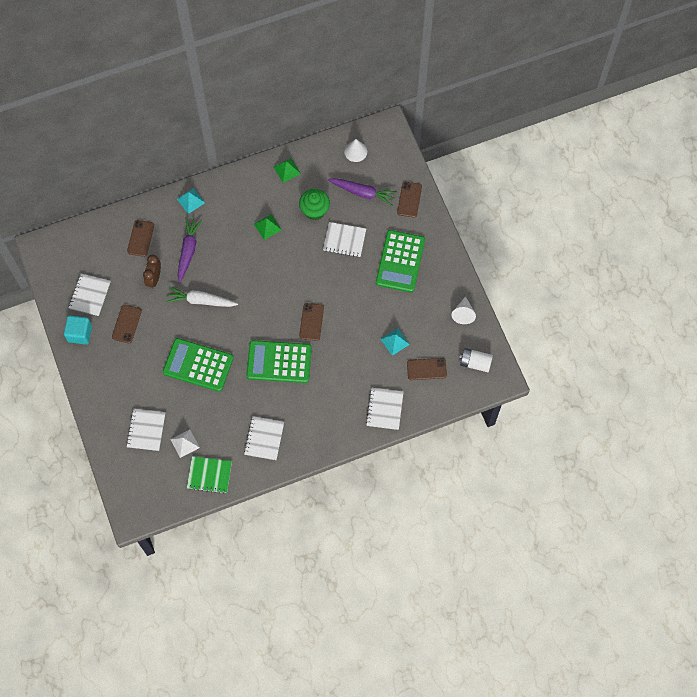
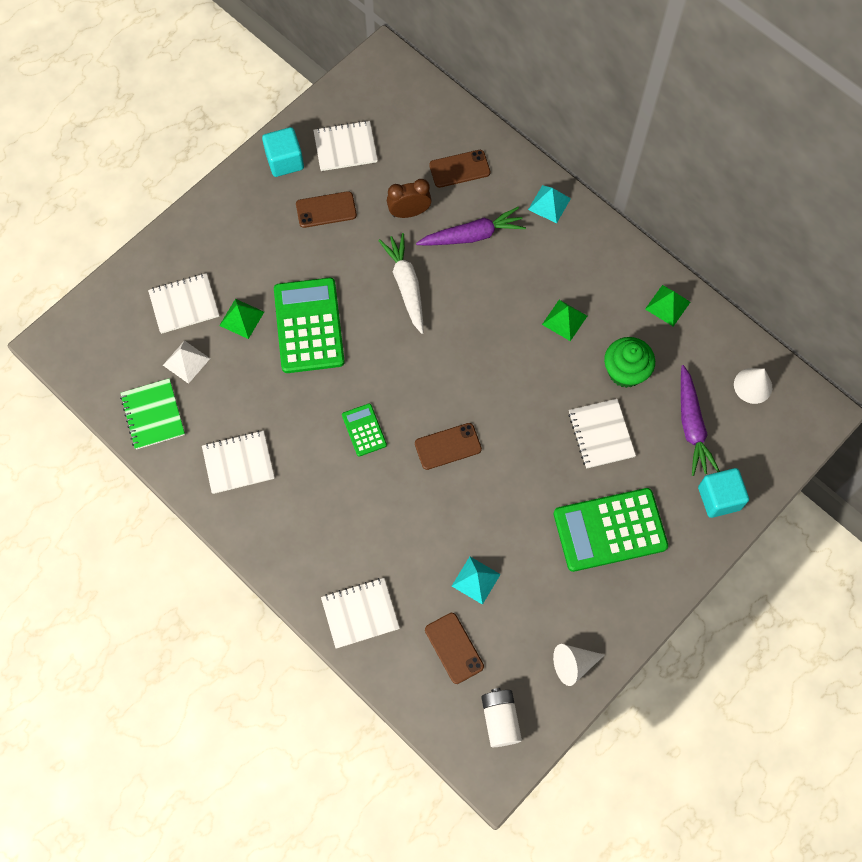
camera: 65 degrees right, 0 degrees up
(173, 401) = (241, 318): none -> green pyramid
(279, 362) = (364, 430): green calculator -> green calculator, size x0.49
(409, 199) = (719, 498): brown phone -> turquoise cube

